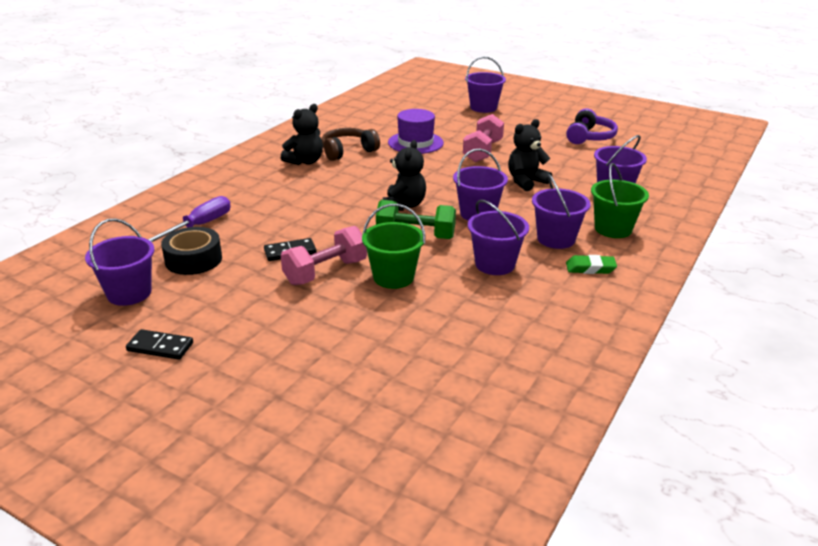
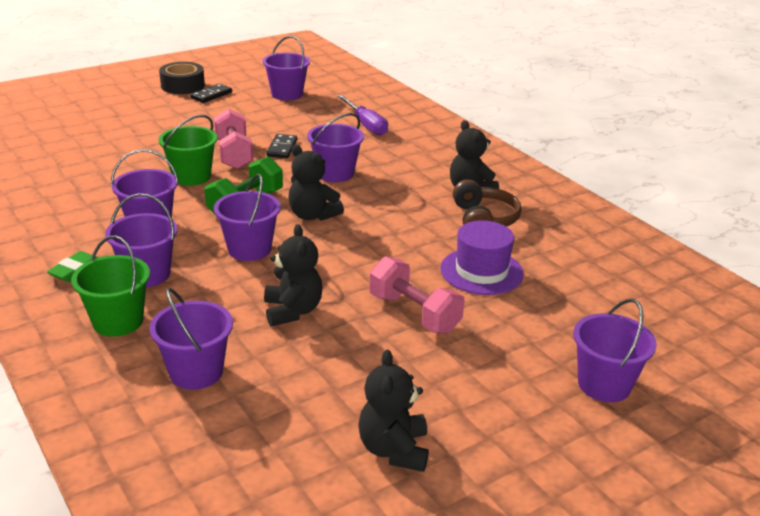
camera: 115 degrees right, 0 degrees up
(193, 259) = (311, 116): black tape -> black tape (183, 86)
(322, 214) = (335, 173): none -> purple bucket
(589, 137) = (394, 450): purple headphones -> black teddy bear

